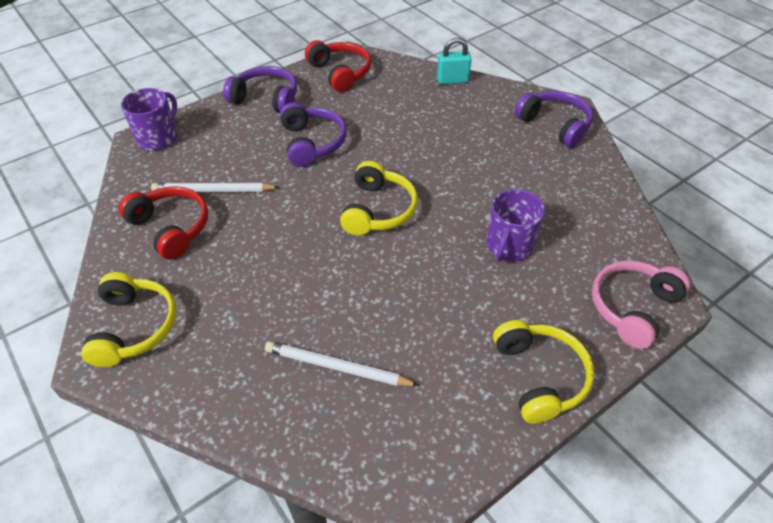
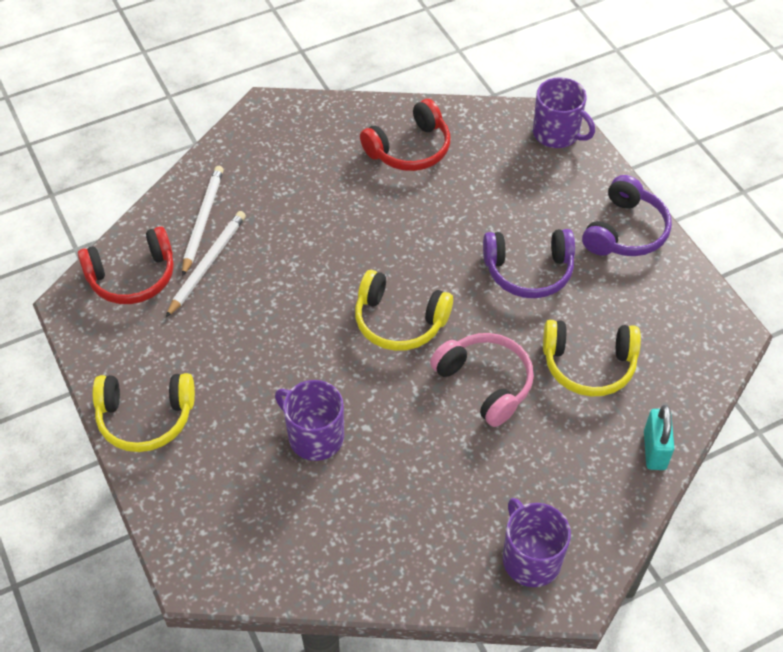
camera: 100 degrees right, 5 degrees up
(134, 327) = (293, 130): yellow headphones -> yellow headphones (588, 365)
(213, 190) = (459, 180): white pencil -> white pencil (202, 220)
(340, 73) = (681, 315): red headphones -> red headphones (132, 277)
(555, 125) = (530, 558): purple headphones -> purple mug
(632, 307) = (196, 532): pink headphones -> pink headphones (485, 383)

